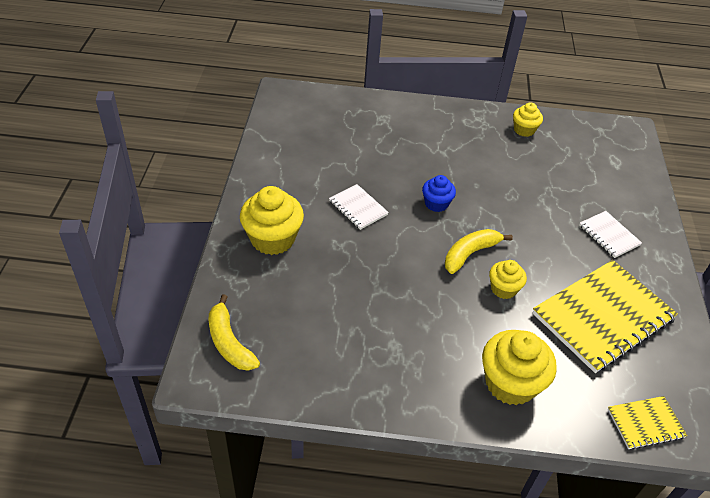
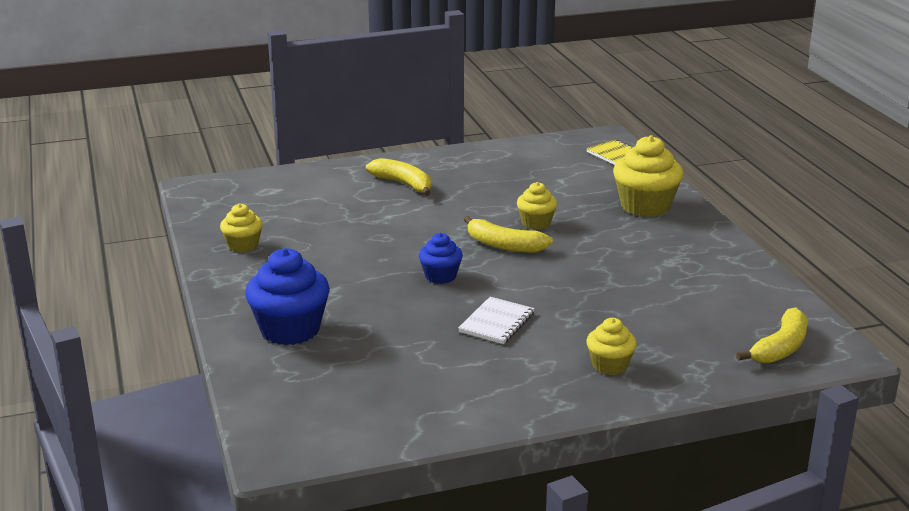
camera: 110 degrees left, 20 degrees down
(272, 239) = (609, 365): yellow cupcake -> yellow cupcake, size x0.57
(401, 123) = (290, 330): none -> blue cupcake
(602, 317) = (521, 178): yellow notebook -> none
(609, 235) = (403, 184): white notebook -> yellow banana

